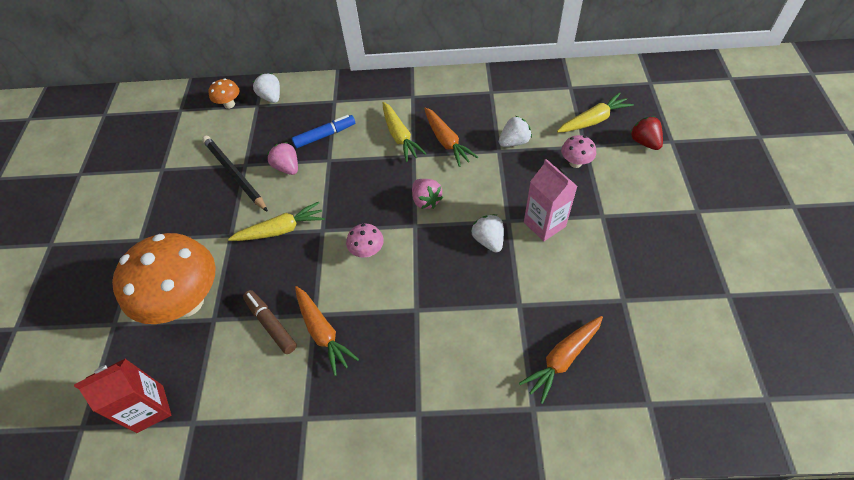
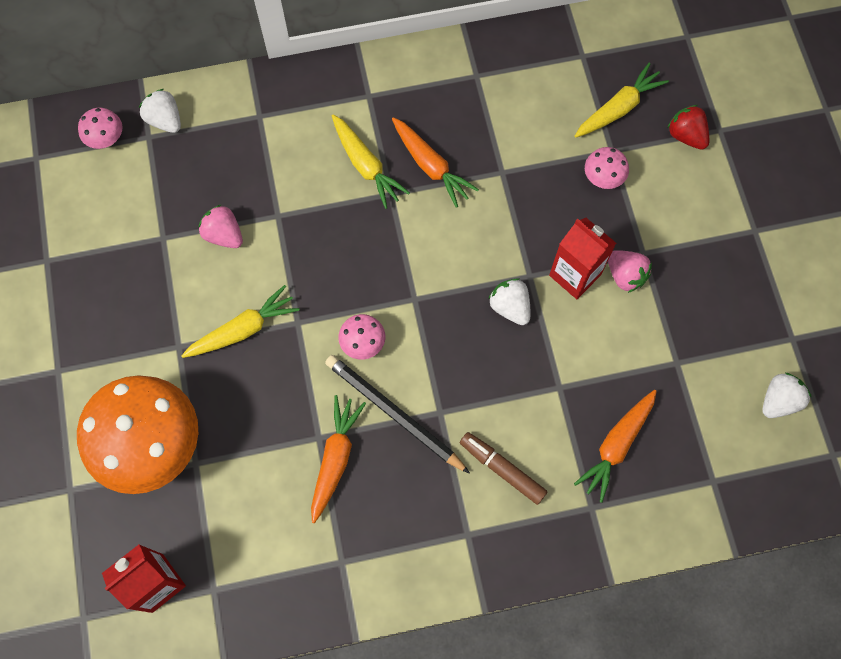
camera: 15 degrees left, 15 degrees up
(229, 104) = (107, 140): orange mushroom -> pink mushroom
(234, 174) = (153, 255): black pencil -> black pencil (394, 414)
(271, 324) = (269, 458): brown marker -> brown marker (502, 469)
(323, 332) = (335, 458): orange carrot -> orange carrot turned 120 degrees counterclockwise
(325, 135) = (261, 176): blue marker -> none
(426, 200) = (421, 261): pink strawberry -> pink strawberry (625, 275)
(514, 142) = (520, 156): white strawberry -> white strawberry (778, 400)
(544, 224) = (575, 275): pink carton -> red carton

